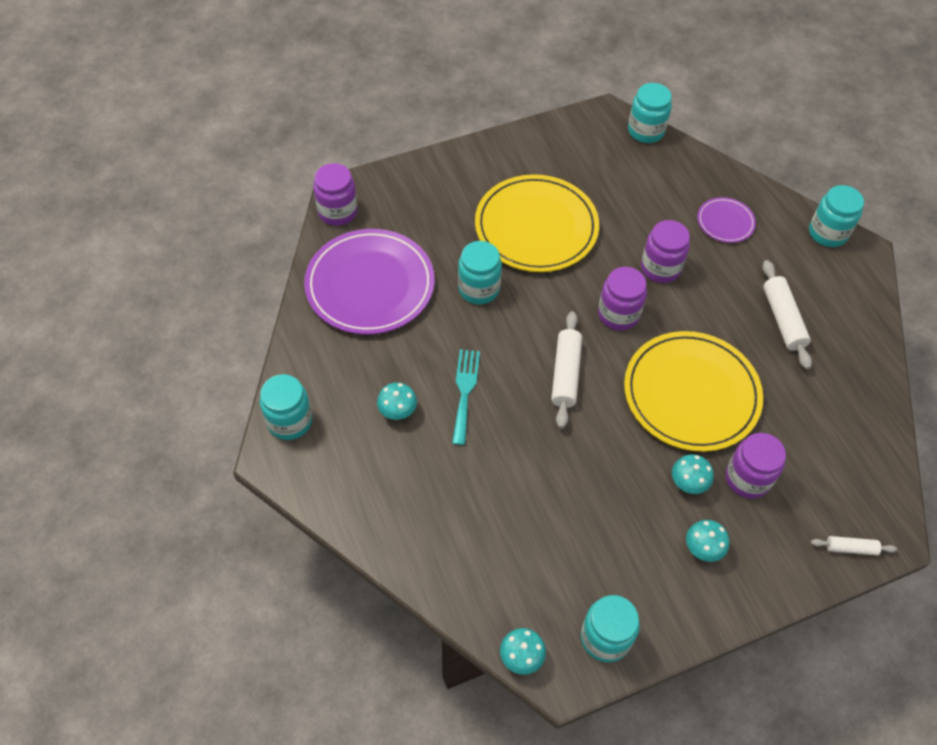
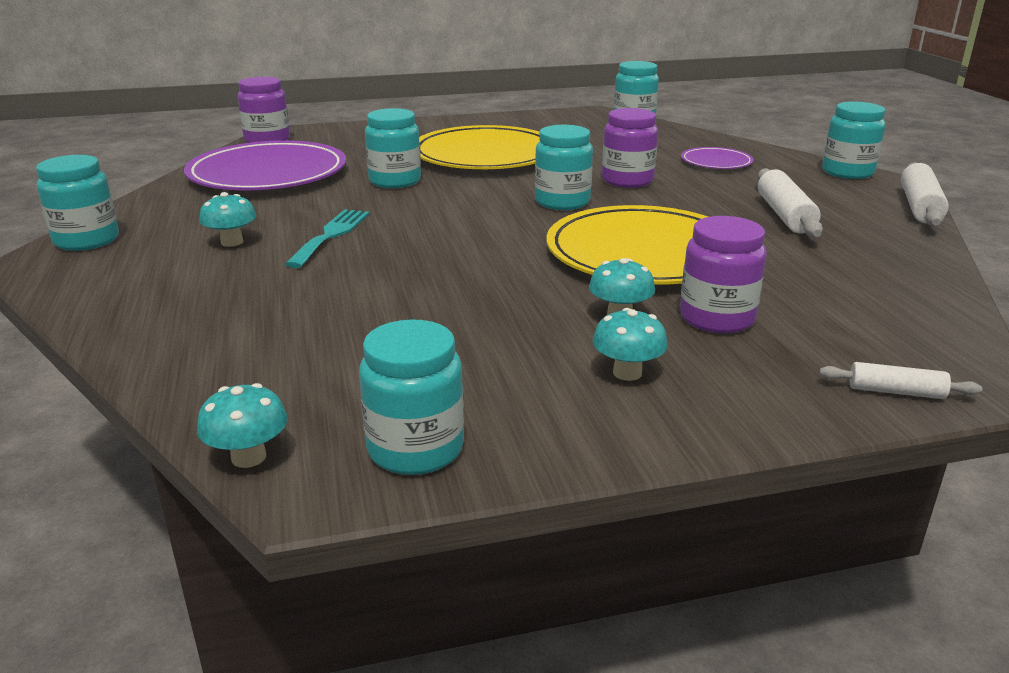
camera: 10 degrees right, 30 degrees down
(566, 374) = (473, 232): white rolling pin -> white rolling pin (920, 206)
(618, 314) = (562, 202): purple jar -> turquoise jar

